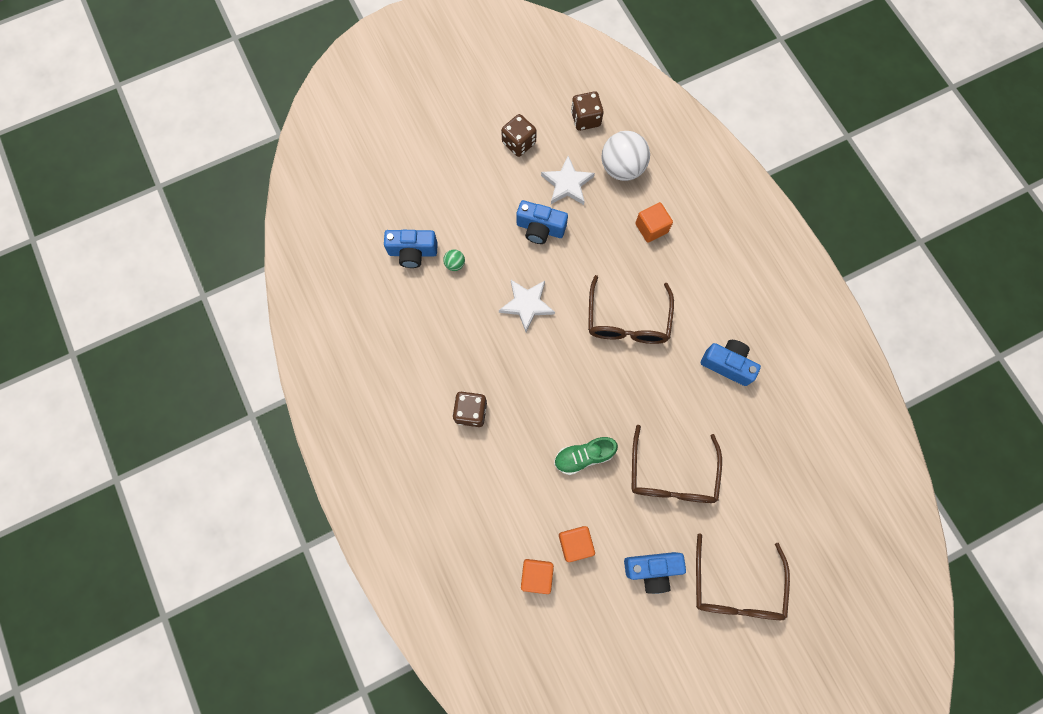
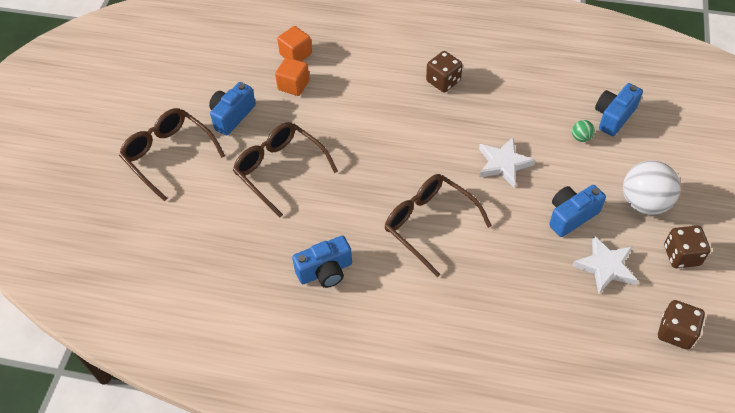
camera: 130 degrees right, 20 degrees down
(583, 456) = (347, 126): green shoe -> none
(622, 168) = (591, 326): white ball -> white ball (644, 202)
(651, 228) = (505, 305): orange cube -> none

